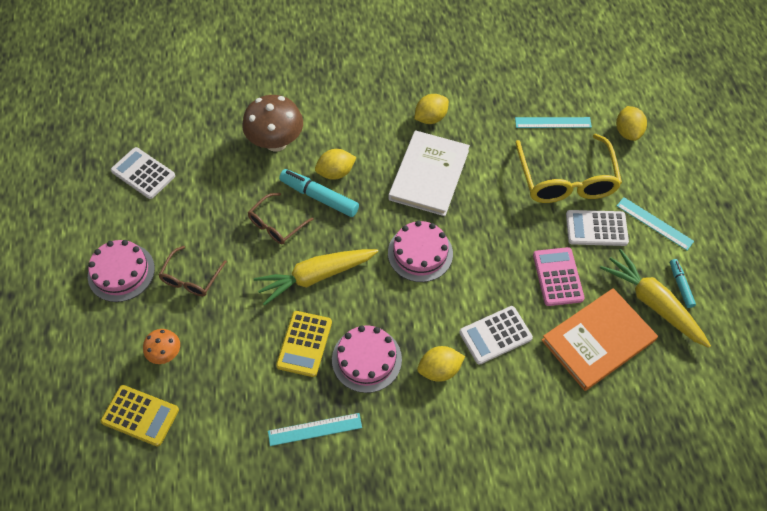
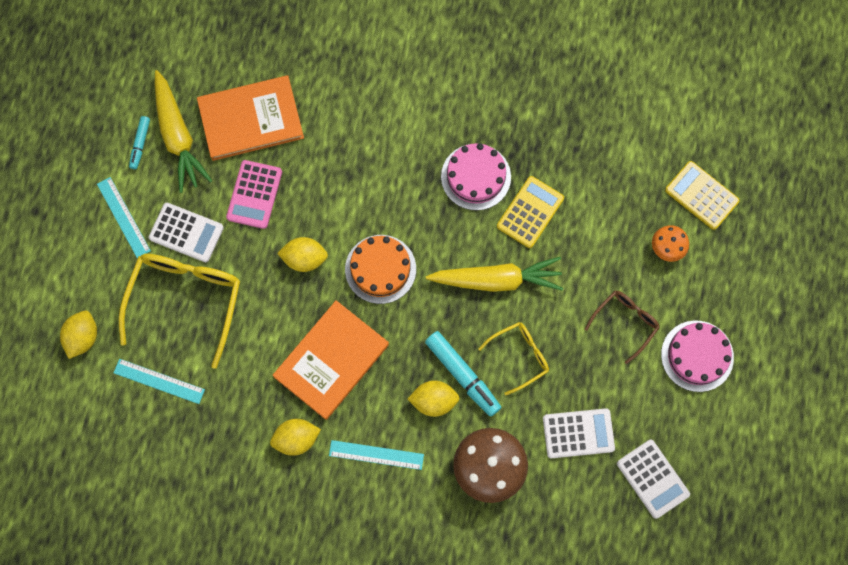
camera: 160 degrees left, 15 degrees up
(276, 224) = (519, 356): brown glasses -> yellow glasses
(315, 429) = (545, 129): turquoise ruler -> turquoise ruler (376, 454)
(420, 253) = (380, 269): pink cake -> orange cake
(429, 175) = (331, 360): white book -> orange book
(439, 370) = (411, 143): yellow lemon -> yellow lemon (304, 259)
(495, 335) = (344, 158): white calculator -> white calculator (578, 433)

